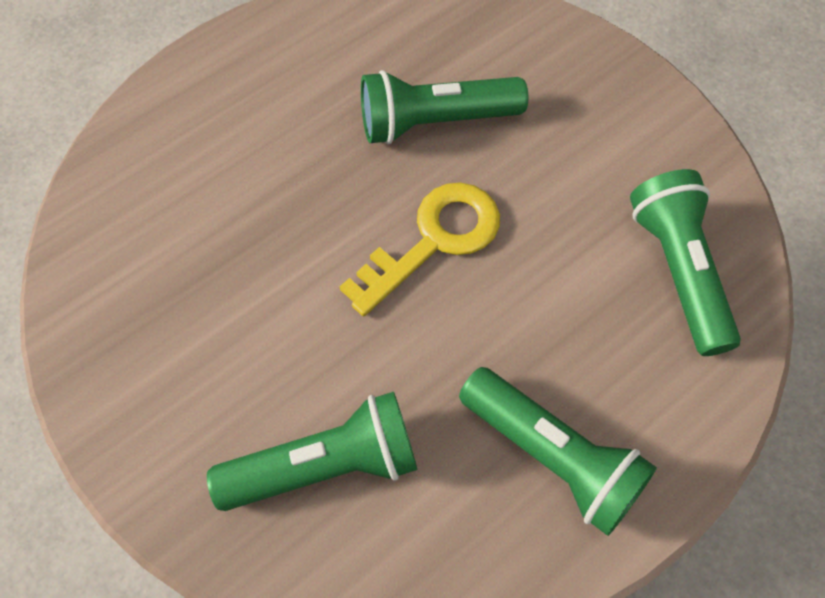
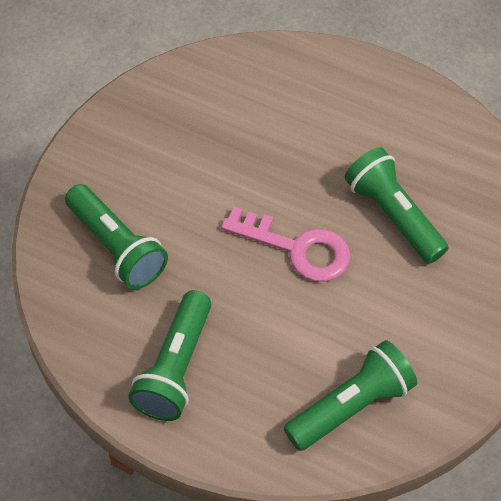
camera: 65 degrees right, 5 degrees down
(434, 240) = (297, 248): yellow key -> pink key

